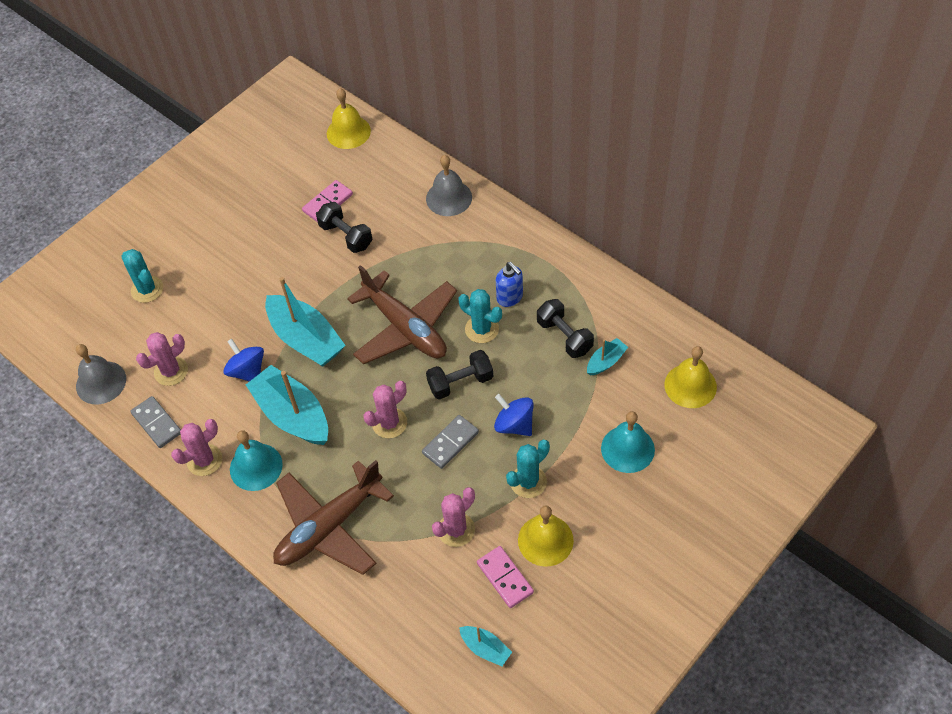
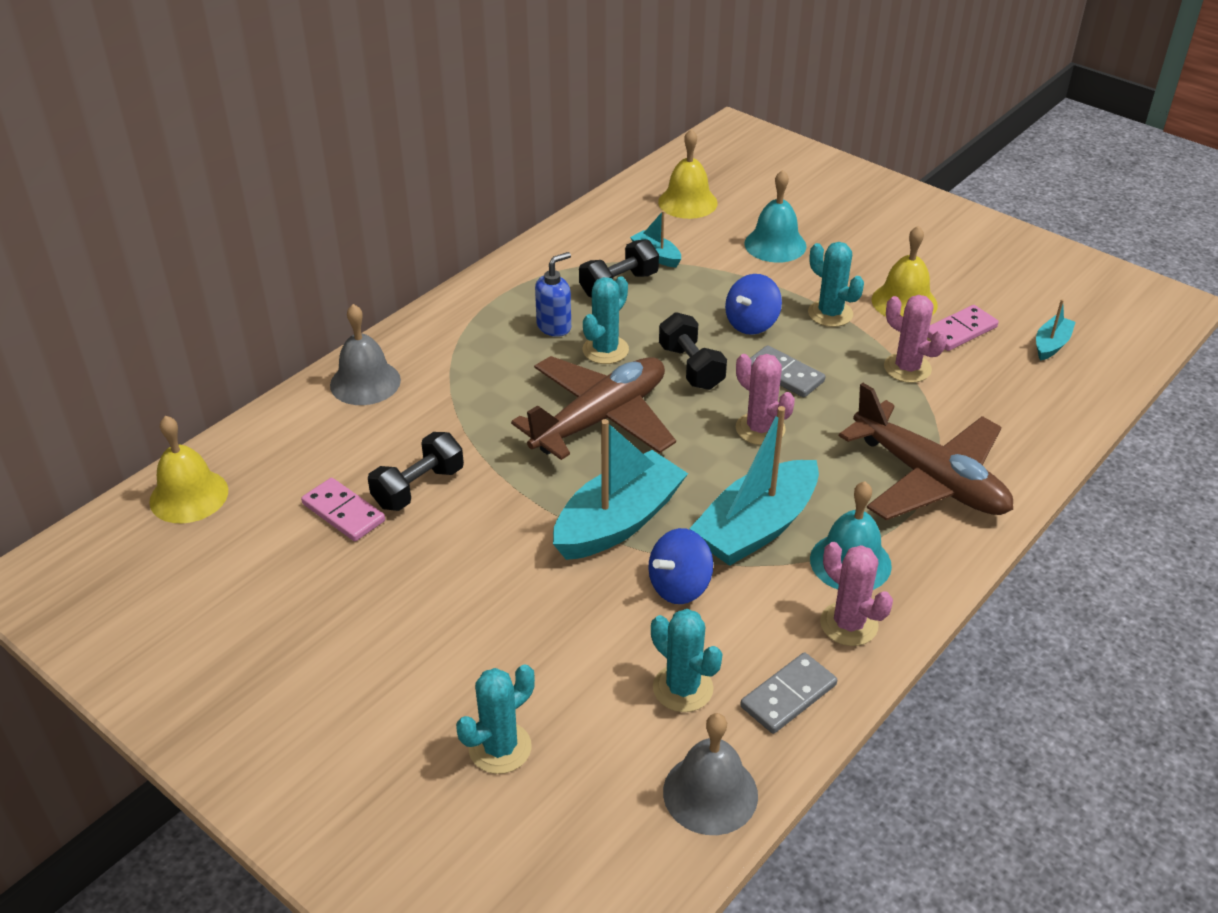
camera: 95 degrees left, 15 degrees down
(171, 371) = (683, 688): pink cactus -> turquoise cactus

